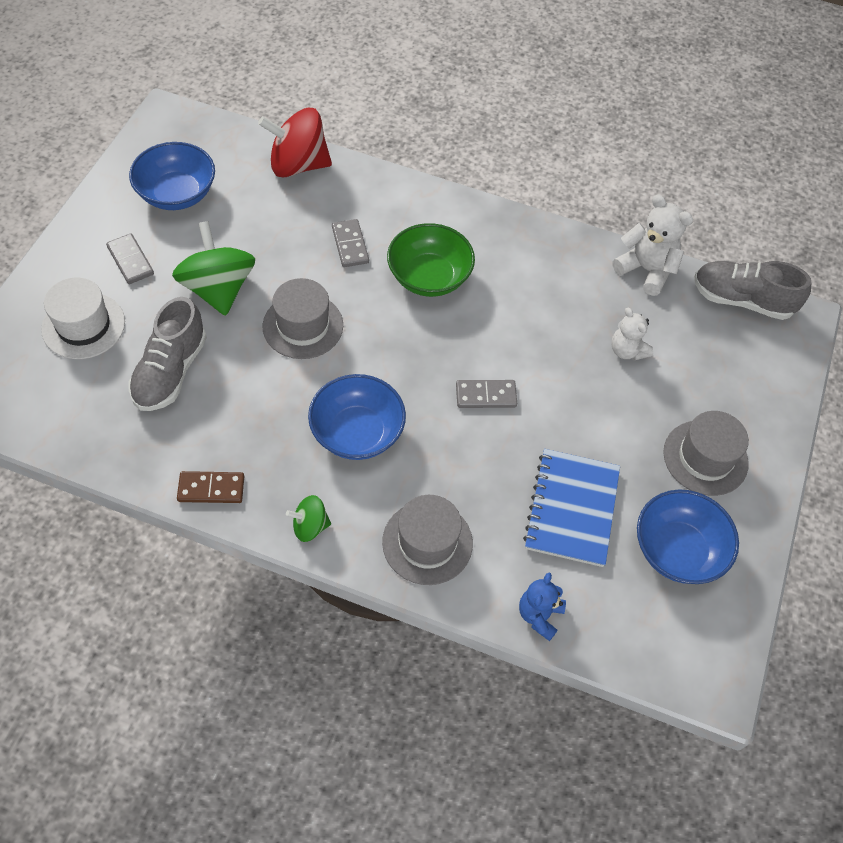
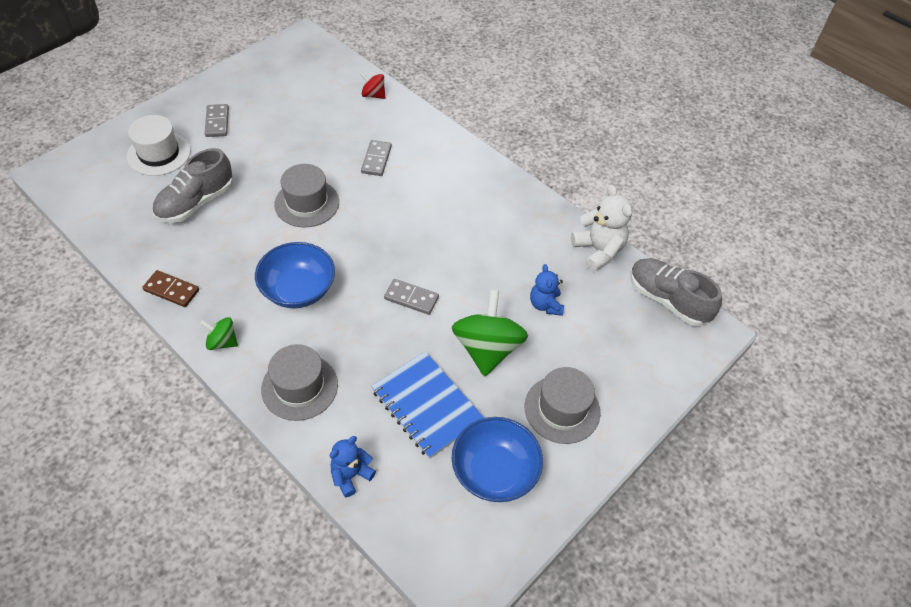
camera: 25 degrees right, 5 degrees down
(177, 194) = (276, 89): blue bowl -> none
(218, 289) = (264, 159): green spinning top -> green spinning top (487, 349)
(298, 165) = (373, 95): red spinning top -> red spinning top, size x0.50
(429, 277) = (421, 200): green bowl -> none
(572, 509) = (427, 406): blue notebook -> blue notebook turned 75 degrees counterclockwise
(627, 350) = (545, 305): white teddy bear -> blue teddy bear

